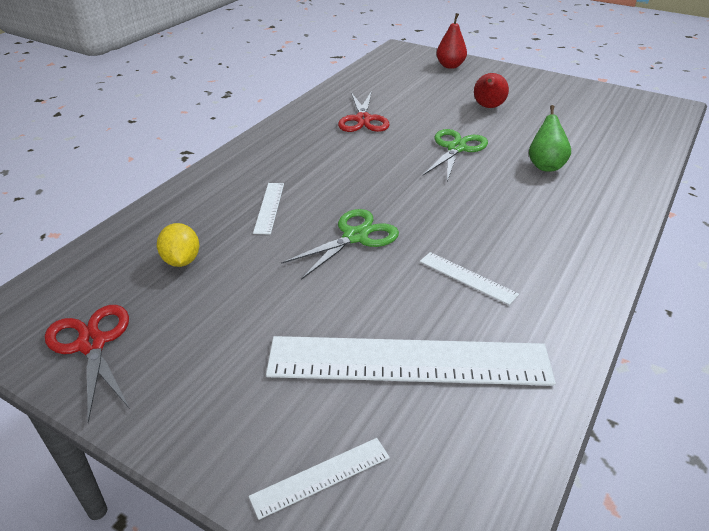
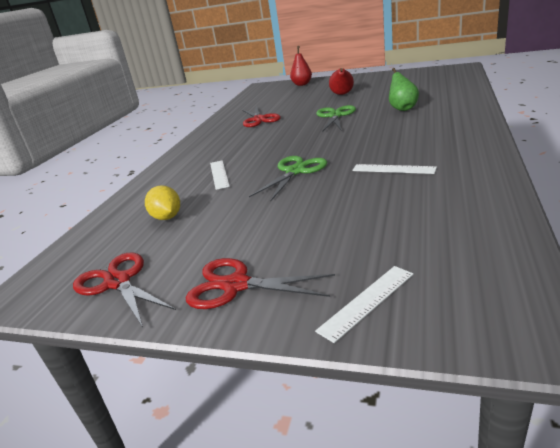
camera: 10 degrees left, 10 degrees down
(204, 398) = (236, 285): none -> red scissors
(408, 361) = (385, 220): white ruler -> none

